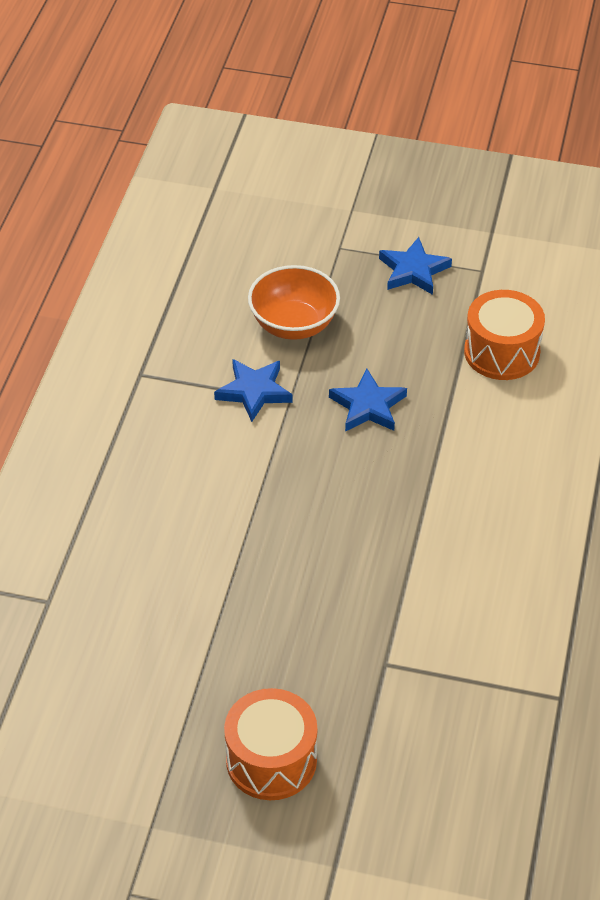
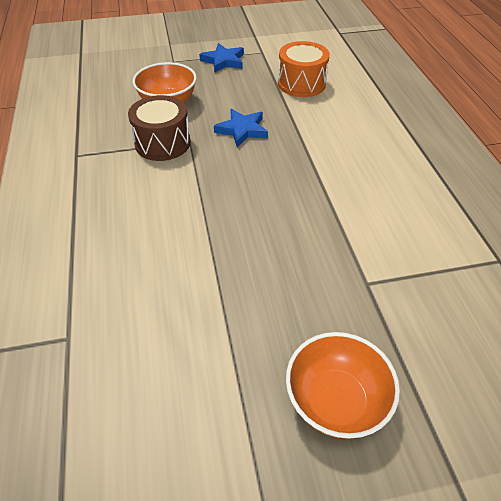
camera: 25 degrees left, 0 degrees up
(254, 392) = (162, 143): blue star -> brown drum
(271, 760) = (335, 401): orange drum -> orange bowl

